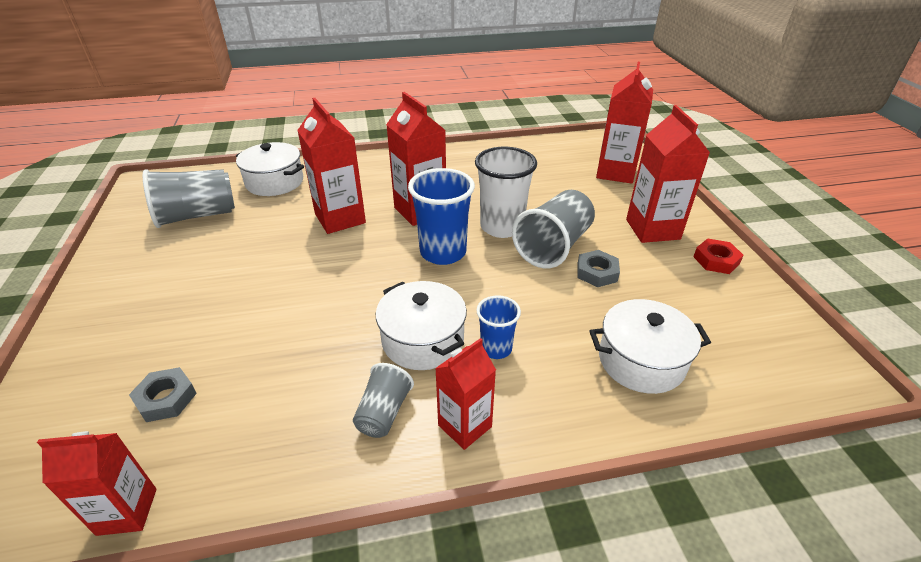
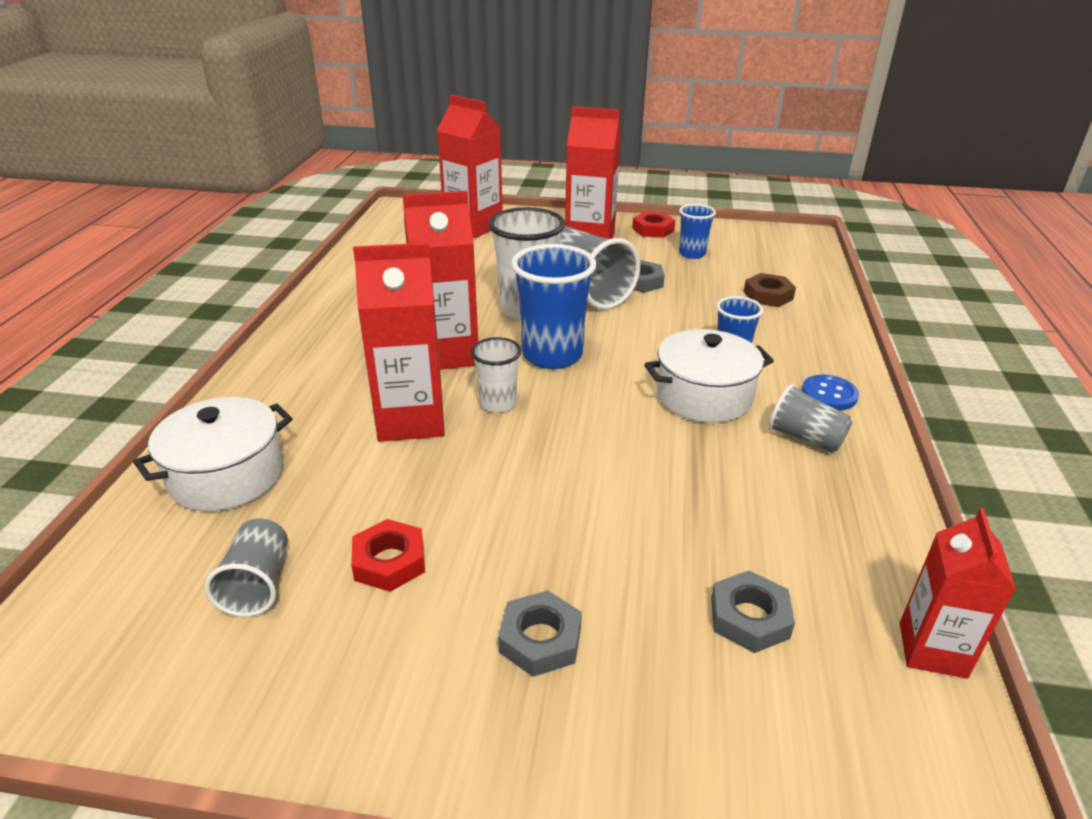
camera: 70 degrees left, 5 degrees down
(154, 311) = (540, 639): none -> grey nut
(197, 216) = (257, 584): grey cup -> grey cup, size x0.56
(214, 247) = (389, 561): none -> red nut
(370, 244) = (498, 403): none -> white cup
(465, 426) = (829, 394): red carton -> blue button
(641, 361) = (768, 295): white pot -> brown nut
(687, 294) = (692, 254): none -> blue cup

